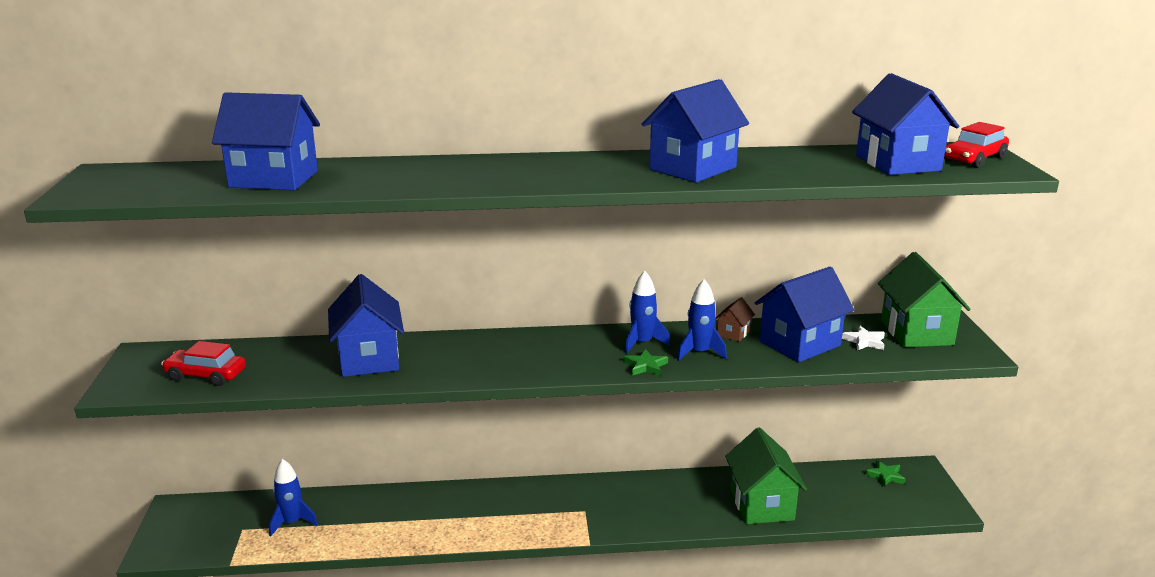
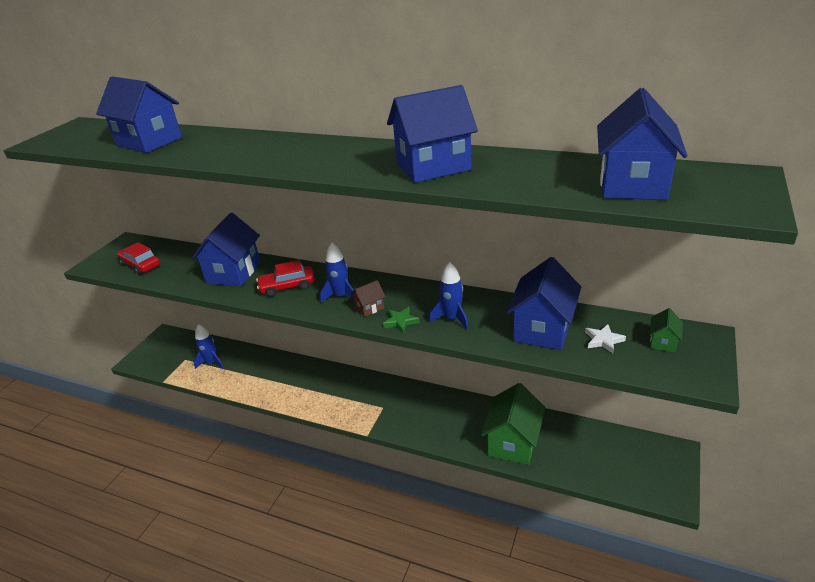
camera: 30 degrees right, 10 degrees up
(642, 343) = (417, 300): blue rocket -> blue rocket (341, 296)
(733, 333) = (495, 306): brown house -> brown house (369, 308)
(799, 343) = (542, 329): blue house -> blue house turned 60 degrees counterclockwise
(885, 476) = (637, 448): green star -> none
(916, 332) = (663, 342): green house -> green house, size x0.46
(974, 159) = (726, 189): red car -> red car (287, 287)

